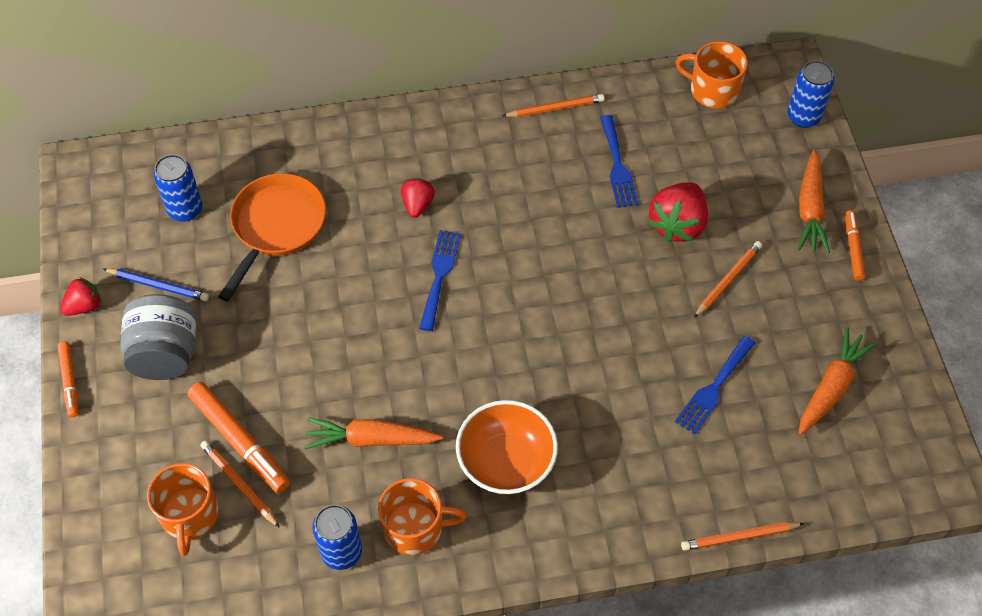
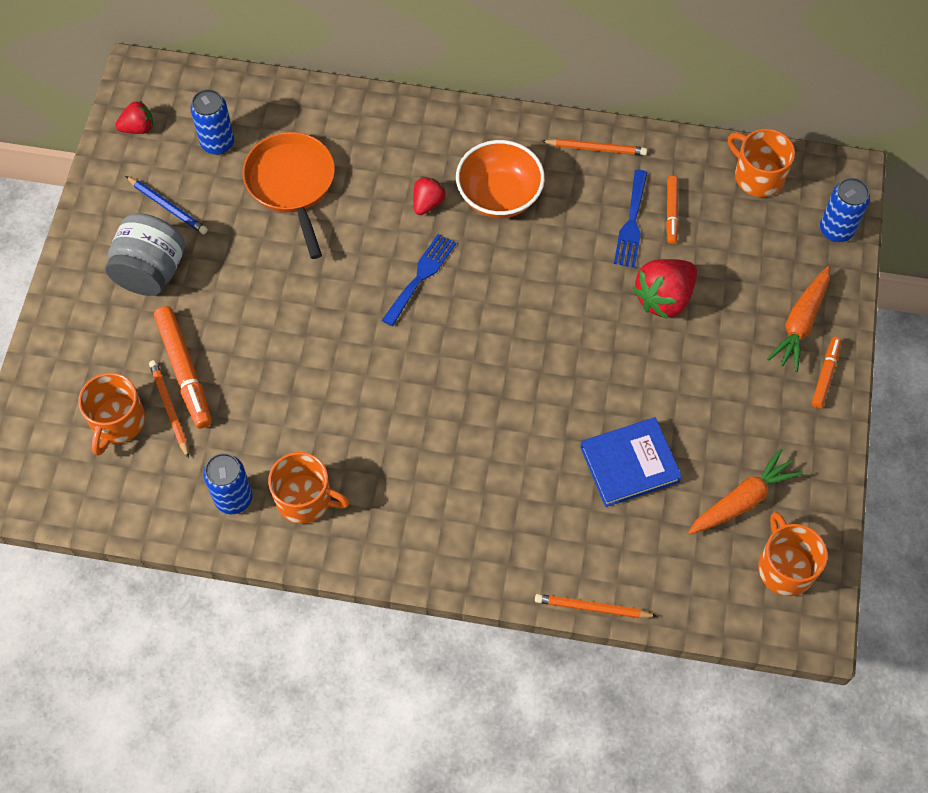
camera: 20 degrees right, 5 degrees up
(70, 381) = (61, 270): orange marker -> orange marker (671, 213)
(84, 306) = (98, 205): red strawberry -> red strawberry (138, 128)
(276, 227) = (292, 184): orange pan -> orange pan turned 60 degrees counterclockwise
(371, 439) = (298, 407): orange carrot -> none
(506, 462) = (409, 468): orange bowl -> orange bowl (499, 196)
(714, 388) = (629, 464): blue fork -> blue book
(728, 280) = (688, 367): orange pencil -> none
(898, 436) = (785, 567): none -> orange mug

